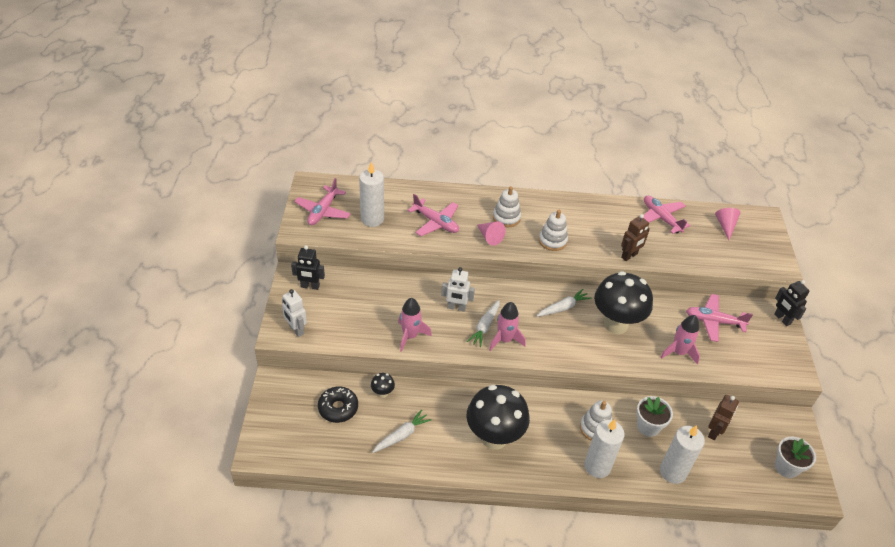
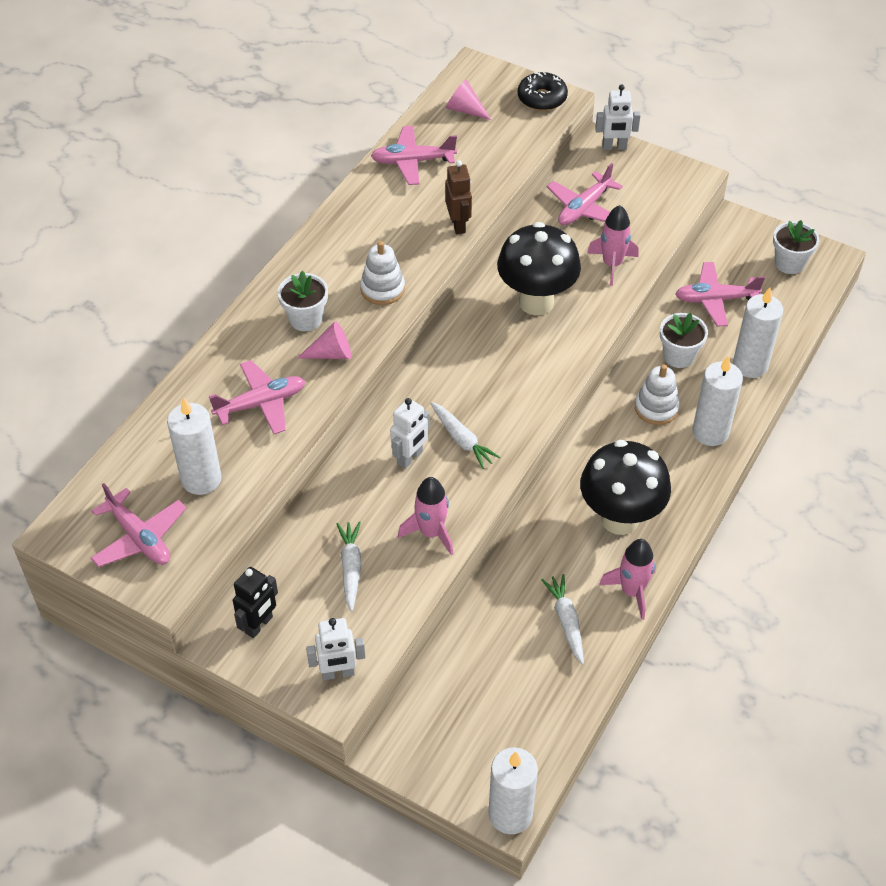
camera: 60 degrees left, 5 degrees up
(257, 453) = (510, 814): none -> white candle
(338, 408) = (482, 682): black donut -> black donut (542, 98)
(382, 393) = (484, 617): black mushroom -> none
(505, 340) = (497, 428): pink rocket -> pink rocket (632, 591)
(506, 218) = (305, 319): white stacking toy -> white flower pot
(563, 307) = (478, 341): white carrot -> white carrot (351, 568)
(714, 432) = (715, 300): brown robot -> pink plane
(782, 319) = (614, 147): black robot -> white robot

